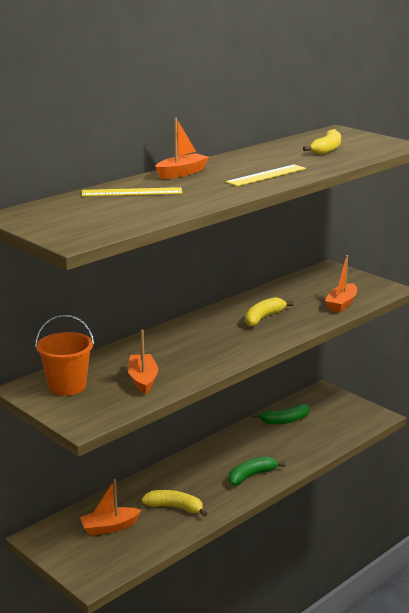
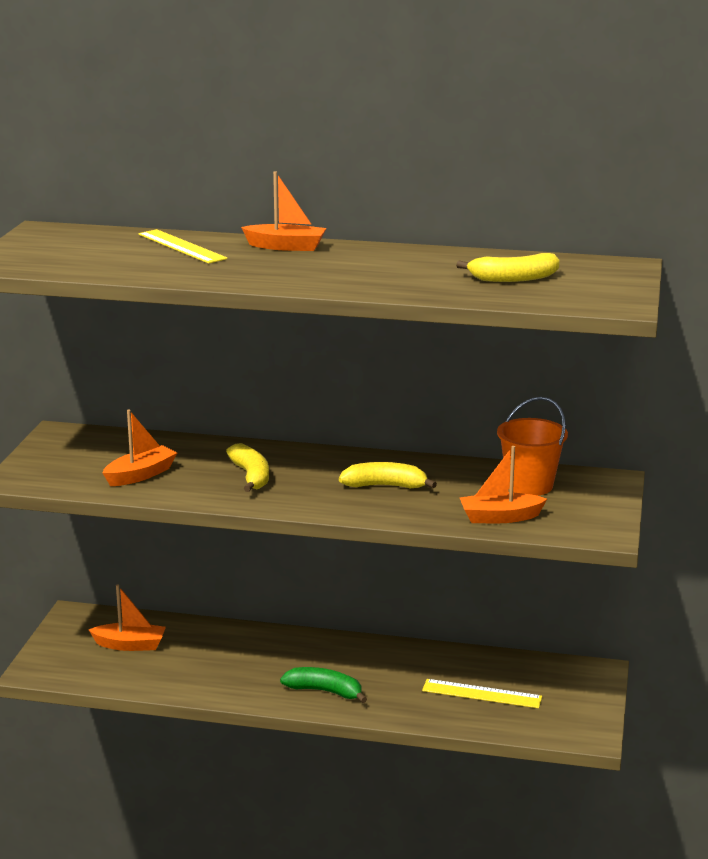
camera: 55 degrees right, 0 degrees up
(67, 386) = (84, 447): orange bucket -> orange bucket (529, 485)
(109, 527) = (130, 645): orange boat -> orange boat turned 150 degrees clockwise
(175, 507) = (206, 668): yellow banana -> yellow banana (251, 476)
(266, 175) = (341, 278): yellow ruler -> yellow ruler (481, 694)
(285, 420) = (481, 670): green banana -> none

